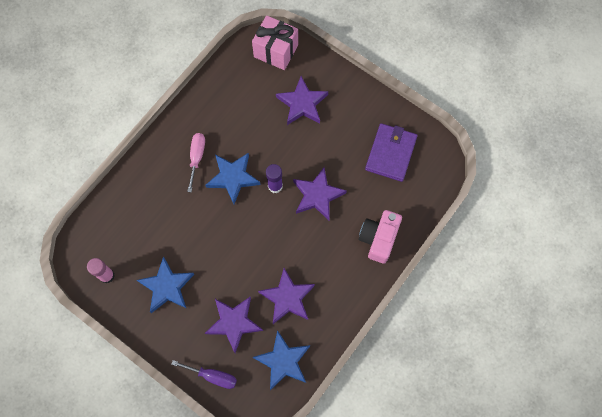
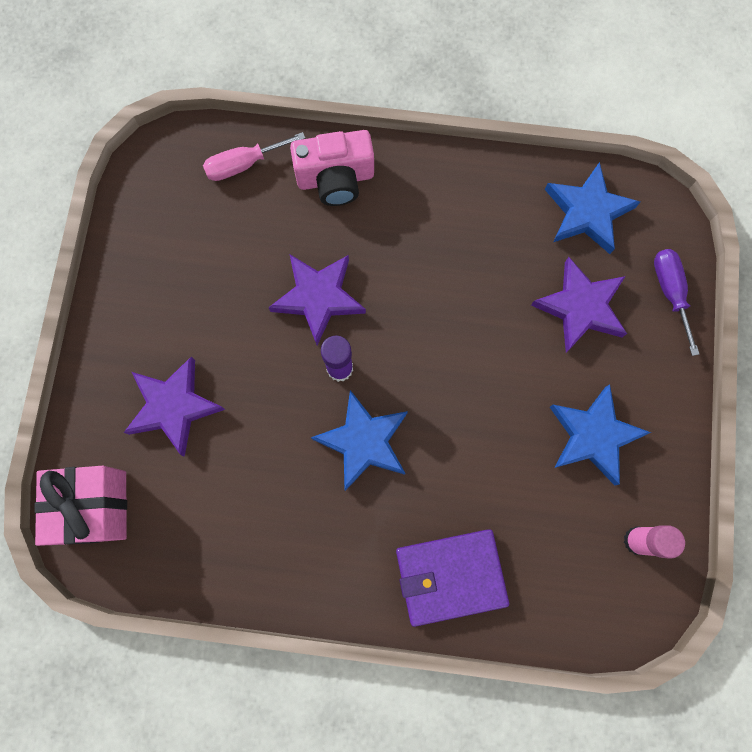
camera: 120 degrees left, 5 degrees up
(197, 157) = (363, 521): pink screwdriver -> pink screwdriver (244, 164)
(287, 298) = (498, 255): purple star -> none
(391, 153) = (189, 229): purple wallet -> purple wallet (450, 576)

